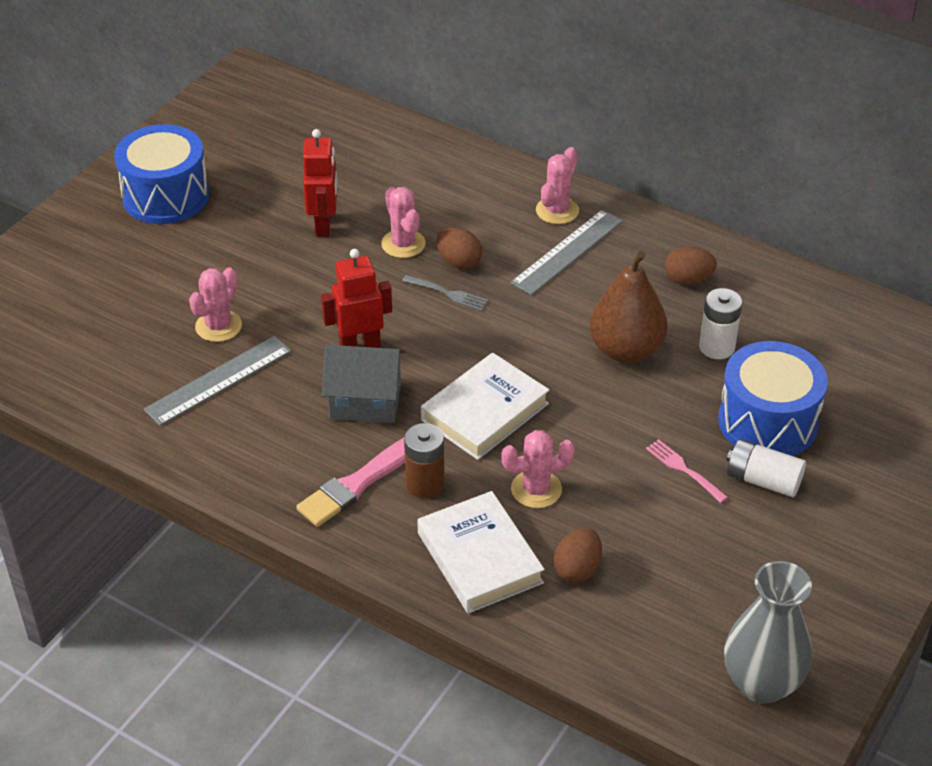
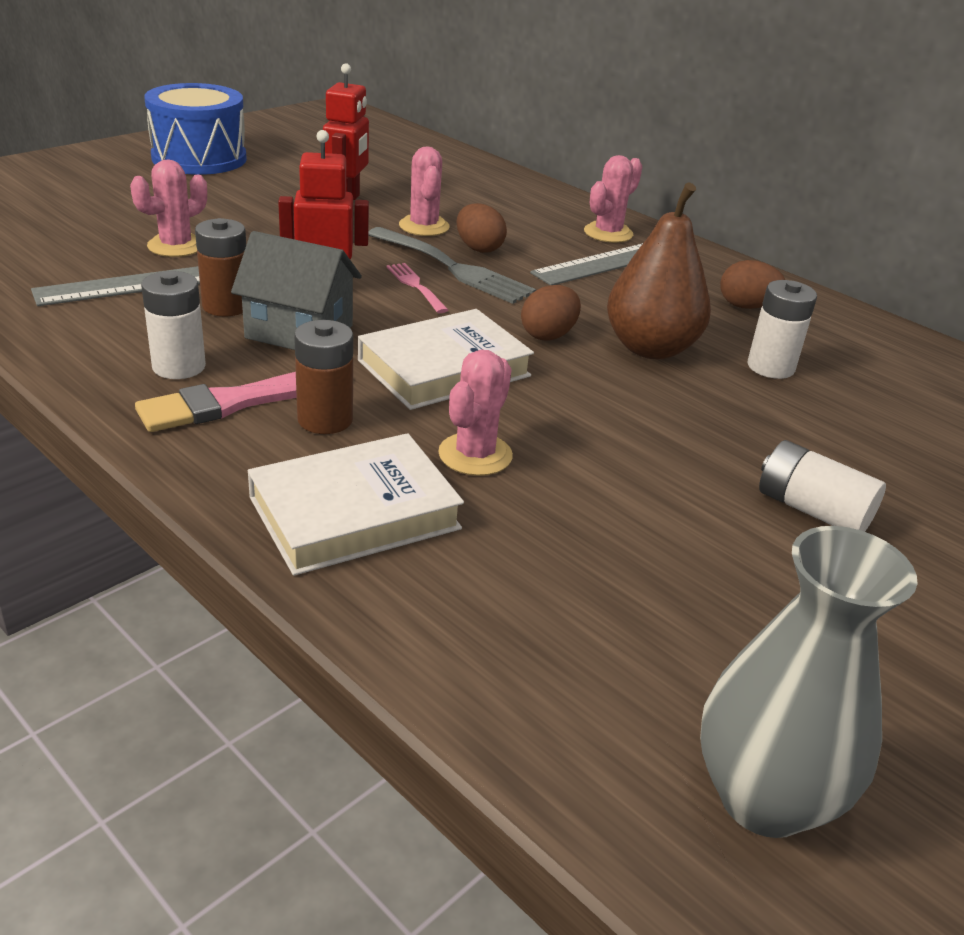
camera: 10 degrees right, 10 degrees down
(297, 388) = (226, 306): none -> brown battery
(300, 460) = (179, 366): none -> white battery
(448, 294) = (453, 268): grey fork -> grey fork, size x1.85
(479, 558) = (354, 513): white book -> white book turned 75 degrees clockwise
(536, 489) = (475, 455): pink cactus -> pink cactus turned 60 degrees counterclockwise
(577, 569) = (494, 557): brown egg -> brown egg (548, 335)
(683, 469) = (695, 475): pink fork -> pink fork (415, 286)
(767, 422) = (828, 449): blue drum -> none

